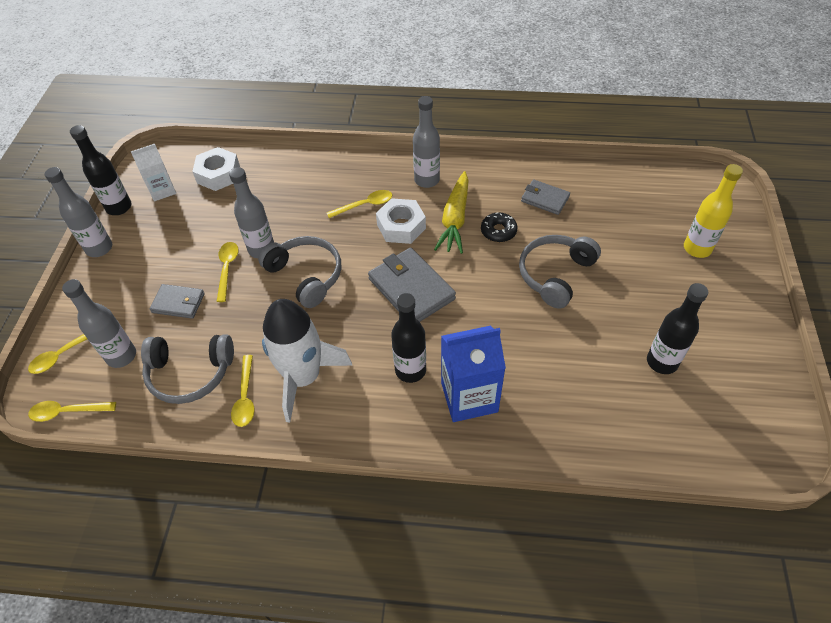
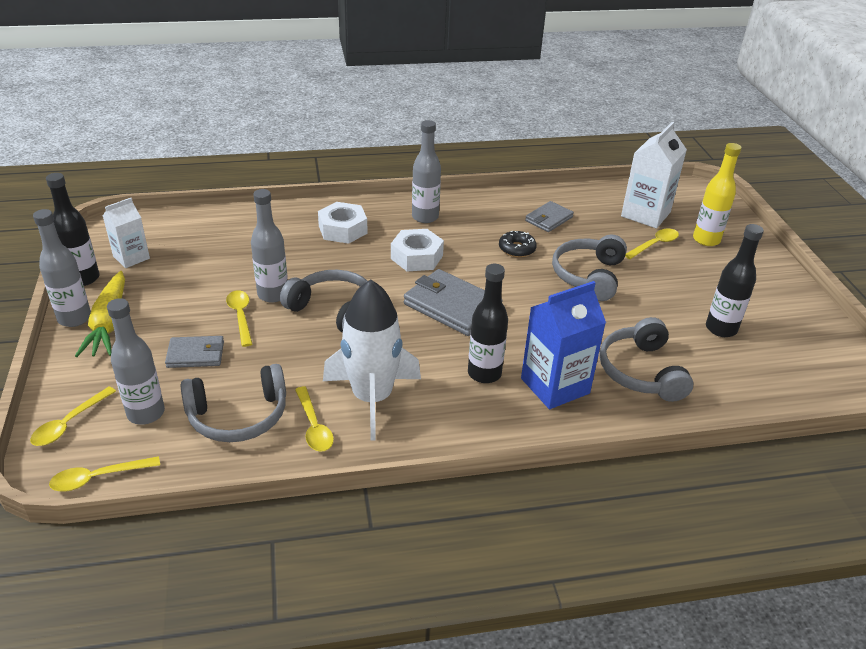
camera: 20 degrees left, 15 degrees down
(218, 174) = (193, 236): white nut -> white nut (342, 229)
(365, 205) = (370, 244): yellow spoon -> yellow spoon (654, 244)
(455, 219) = (469, 245): yellow carrot -> yellow carrot (108, 323)
(545, 199) = (549, 219): grey wallet -> grey wallet turned 60 degrees counterclockwise
(558, 397) = (641, 371): none -> grey headphones
(647, 206) = (645, 214): none -> white carton

